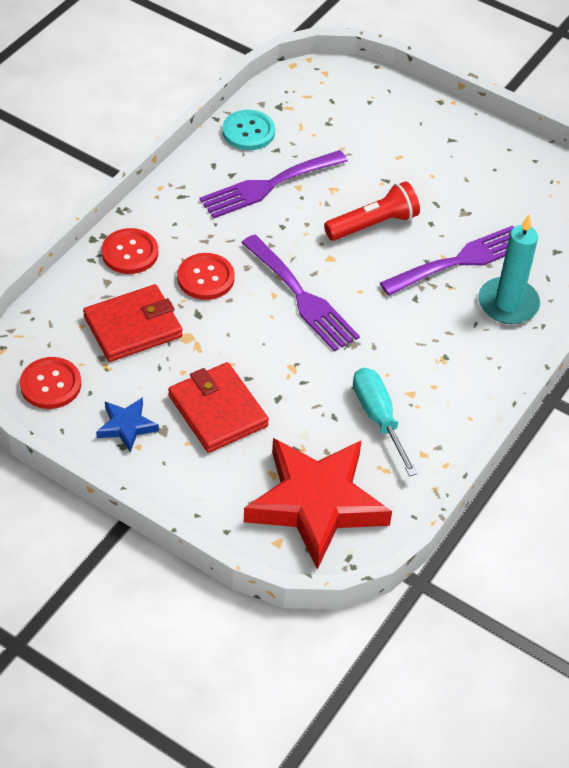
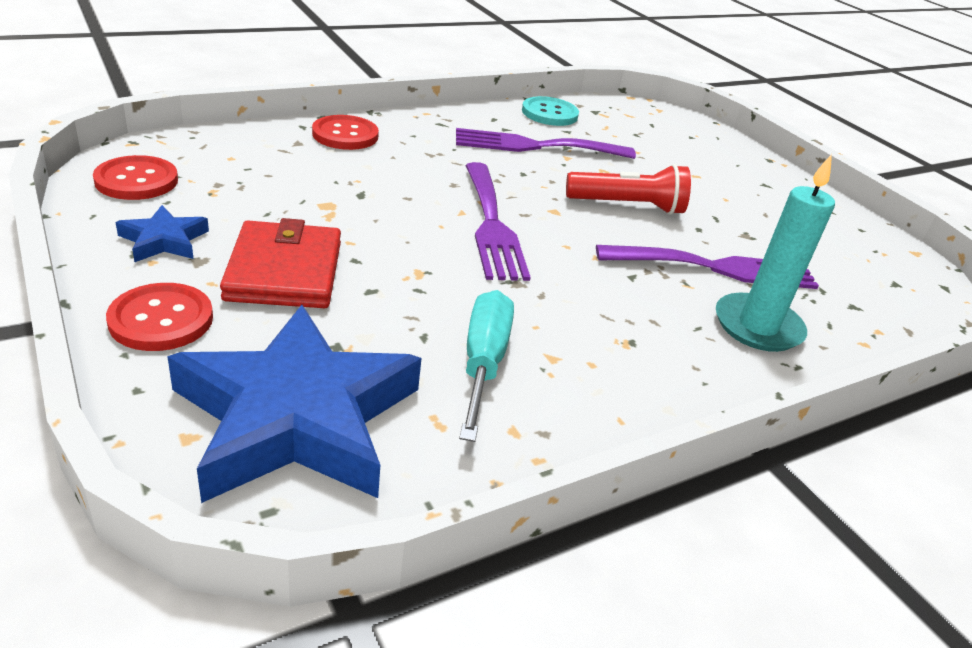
camera: 25 degrees right, 15 degrees down
(133, 327) = (280, 177): red wallet -> none
(205, 278) = (400, 175): red button -> red button (161, 319)
(316, 503) = (297, 417): red star -> blue star

